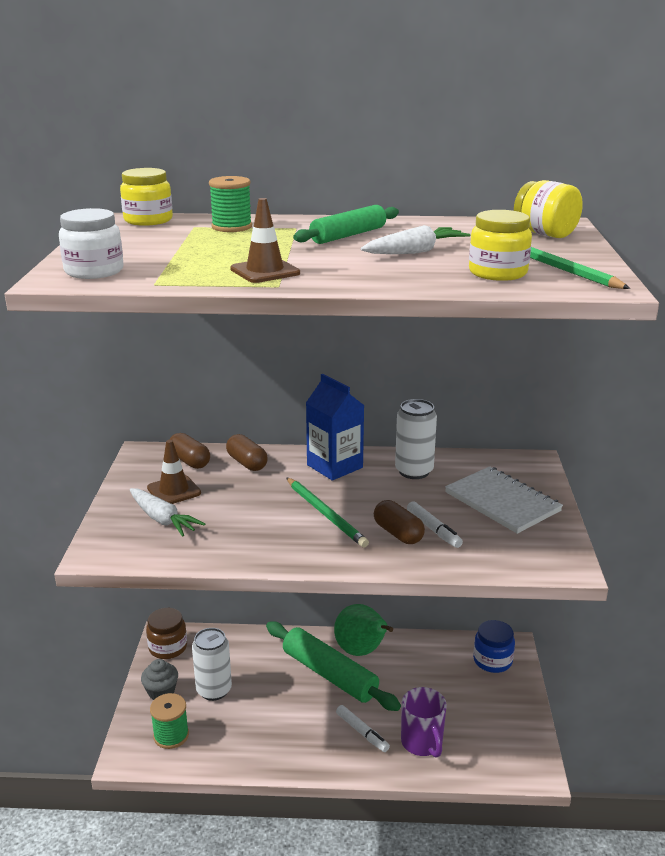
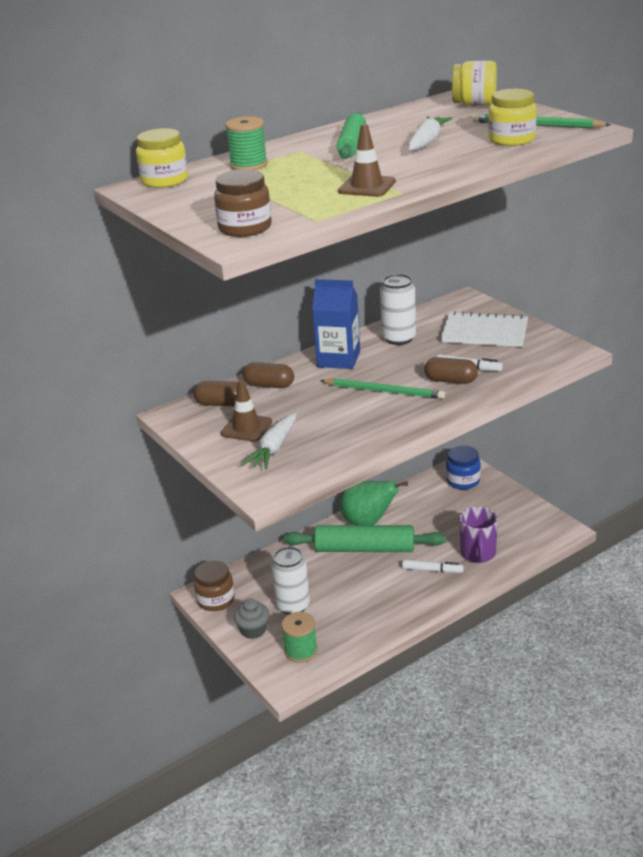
camera: 35 degrees left, 5 degrees up
(94, 271) = (245, 228): white jar -> brown jar
(163, 519) = (273, 449): white carrot -> white carrot turned 105 degrees clockwise
(422, 743) = (478, 554): purple mug -> purple mug turned 60 degrees clockwise

